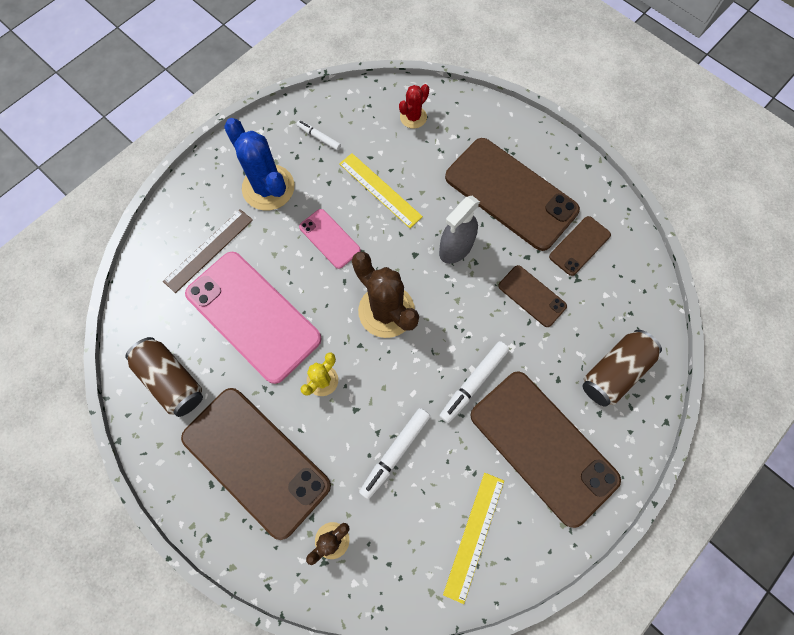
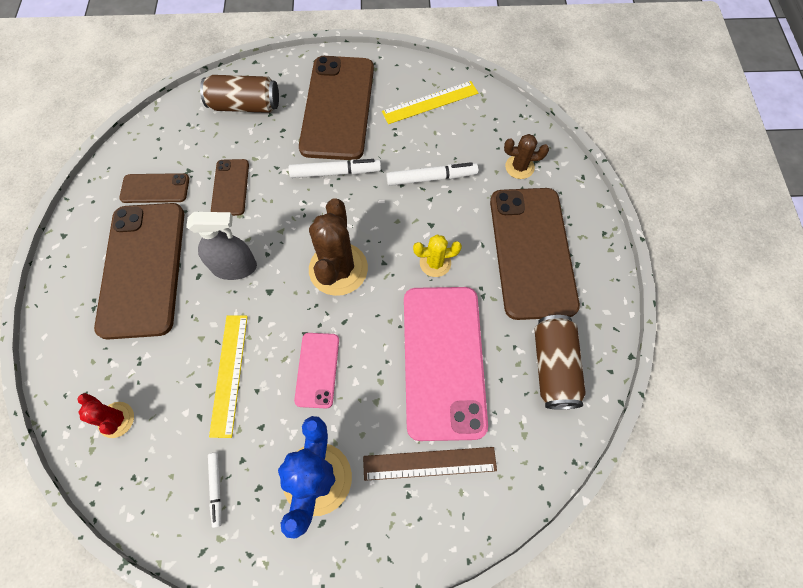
camera: 135 degrees left, 5 degrees down
(413, 117) = (116, 419): red cactus -> red cactus turned 45 degrees clockwise

